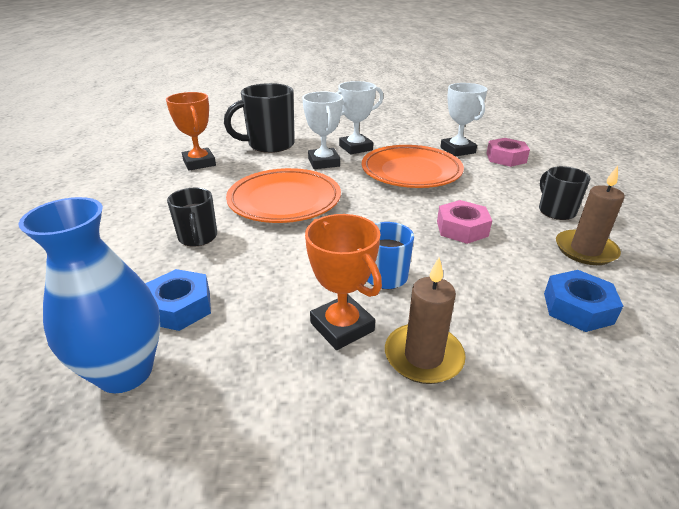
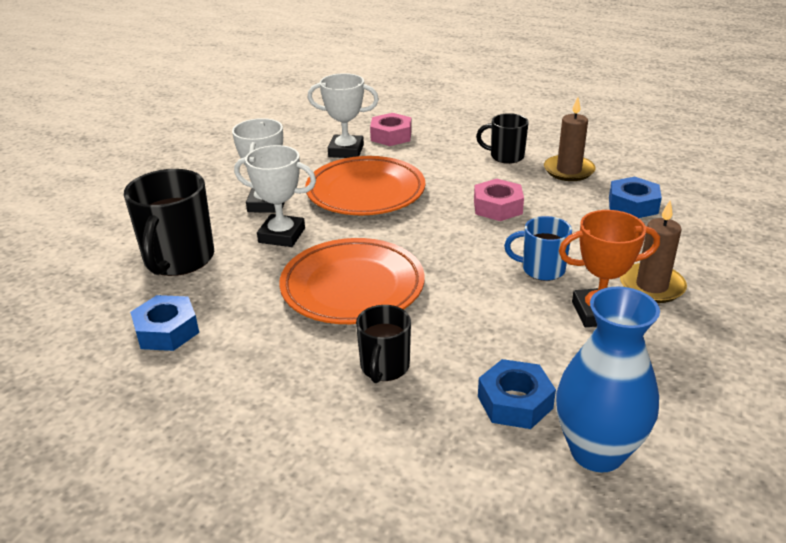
camera: 60 degrees left, 0 degrees up
(198, 238) = (384, 367): black mug -> black mug turned 90 degrees clockwise
(199, 163) = (167, 331): orange trophy -> blue nut

